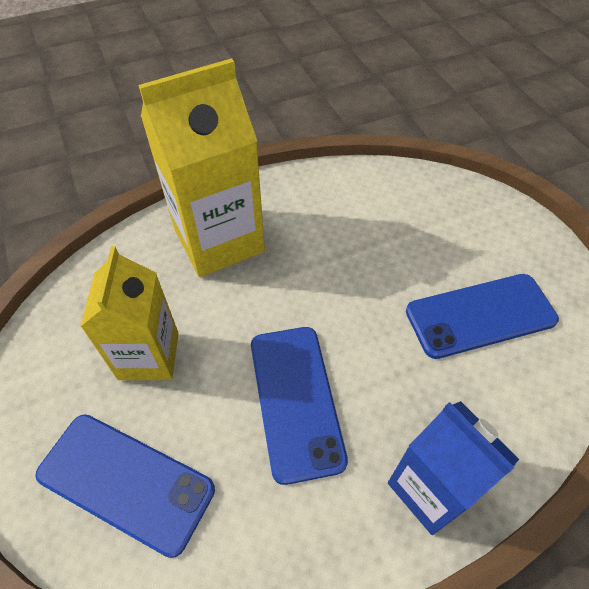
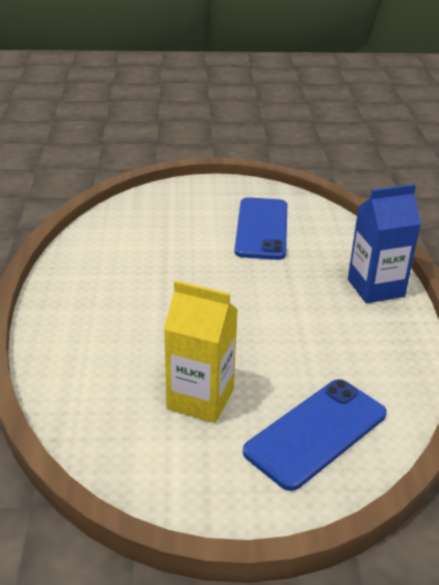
camera: 70 degrees left, 20 degrees down
(219, 240) = (97, 330): yellow carton -> none
(296, 400) = (286, 326): blue phone -> none

